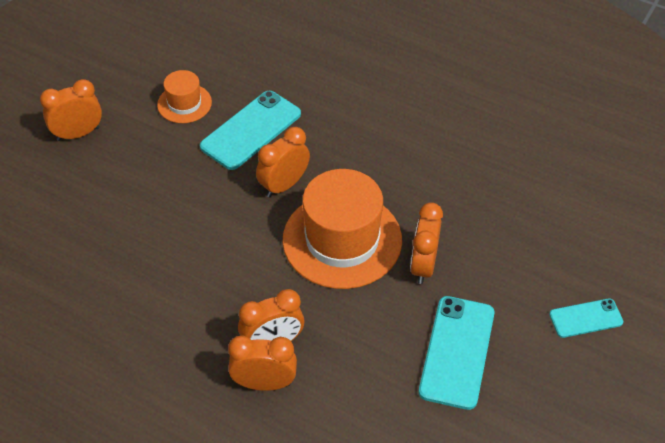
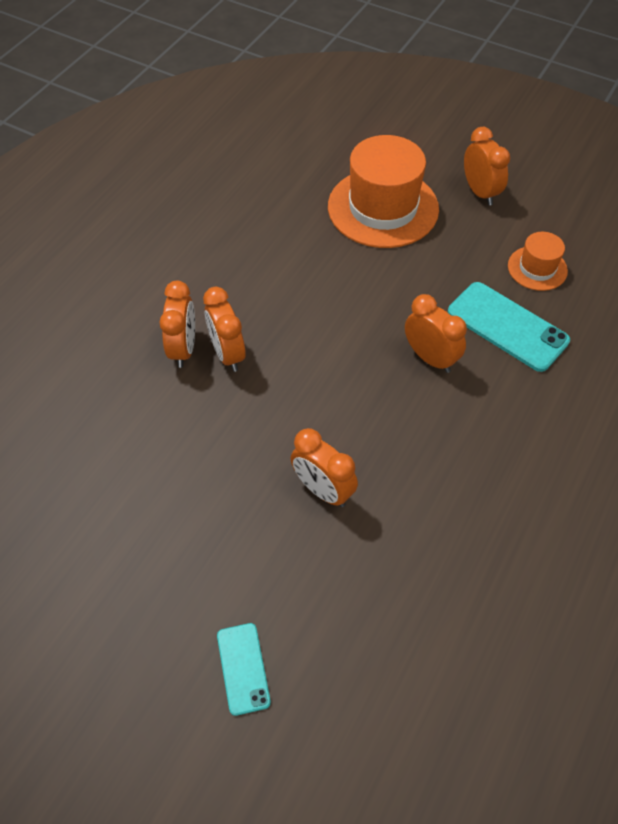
camera: 90 degrees right, 5 degrees up
(342, 240) = (357, 411): orange hat -> orange hat (383, 208)
(423, 265) = (323, 490): orange clock -> orange clock turned 150 degrees counterclockwise
(457, 352) = (205, 518): turquoise phone -> none

